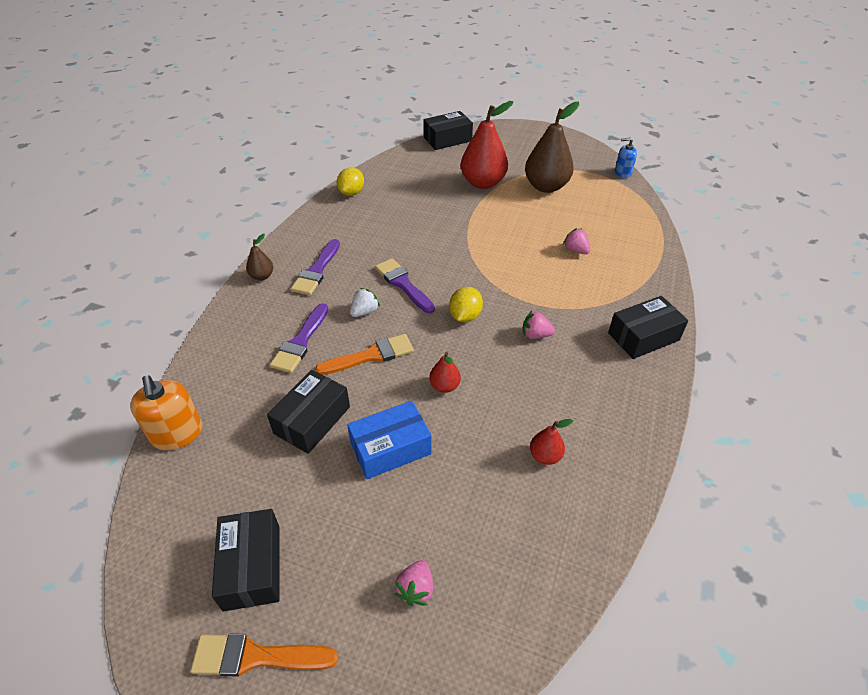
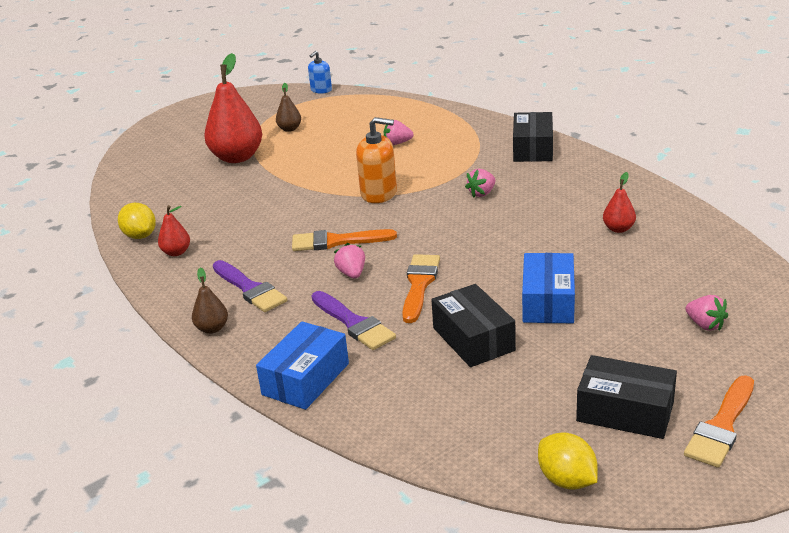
camera: 55 degrees left, 15 degrees down
(177, 434) = (411, 435): orange soap dispenser -> orange soap dispenser (379, 193)
(223, 347) = (306, 379): none -> blue box
(364, 312) = (352, 274): white strawberry -> pink strawberry
(403, 284) = (337, 241): purple brush -> orange brush
(444, 386) = (499, 254): red pear -> red pear (176, 252)
(447, 139) = (131, 155): black box -> none
(465, 316) = (421, 220): yellow lemon -> yellow lemon (567, 480)
(546, 186) = (289, 129): brown pear -> brown pear, size x0.47

